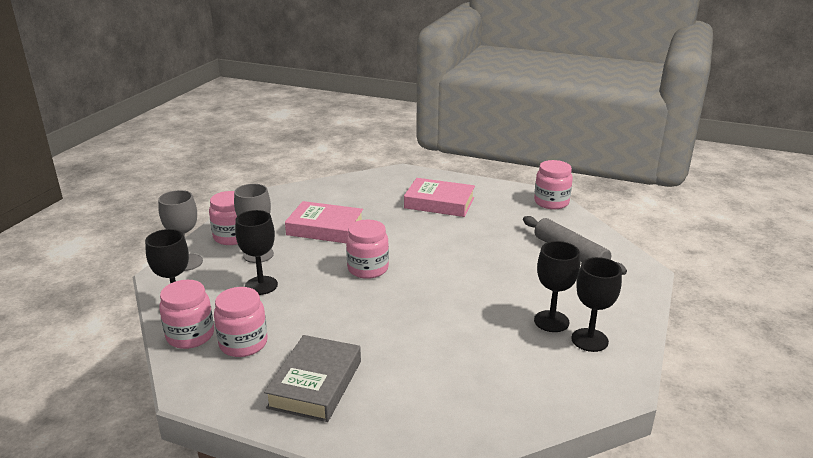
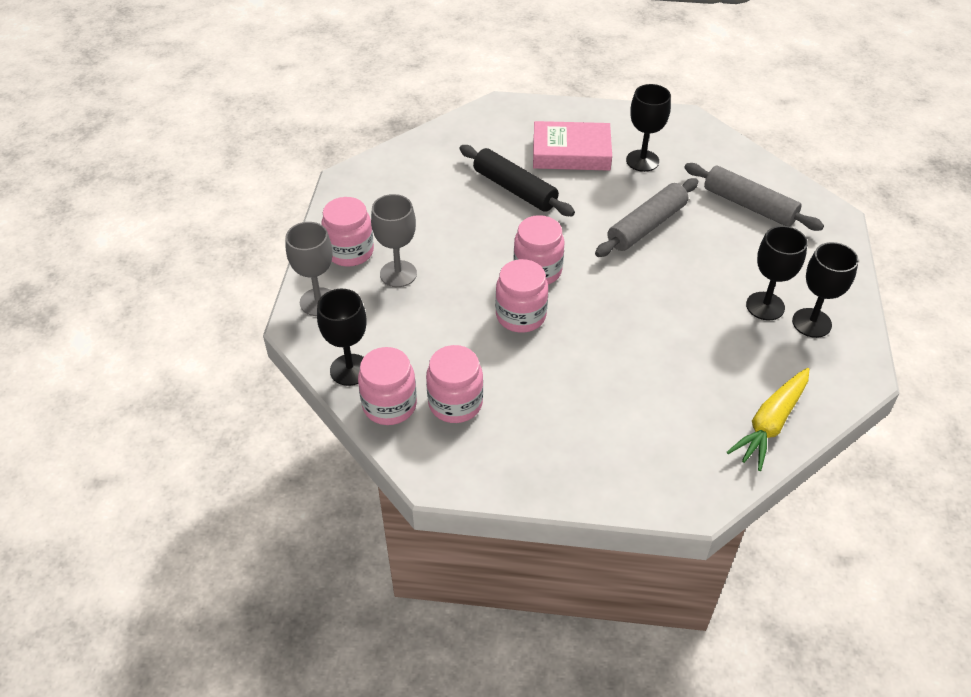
camera: 15 degrees left, 20 degrees up
(261, 285) = (428, 319): black goblet -> black goblet (642, 161)
(315, 384) = (561, 438): grey book -> none
(325, 228) = (455, 218): pink book -> none
(382, 218) = (515, 189): none -> black rolling pin
(475, 254) = (647, 226): none -> grey rolling pin
(514, 409) = (770, 423): none -> yellow carrot
(551, 202) = (699, 129): pink jar -> pink jar (521, 316)

